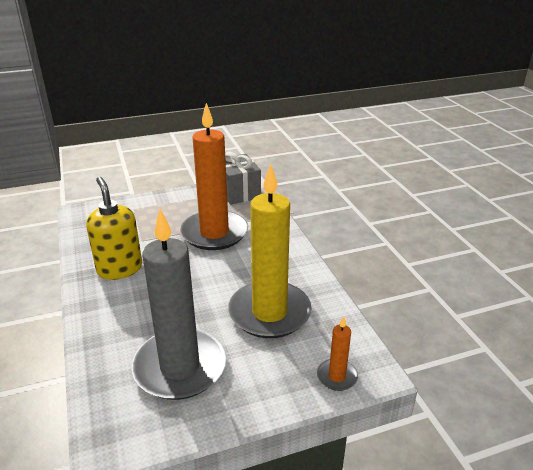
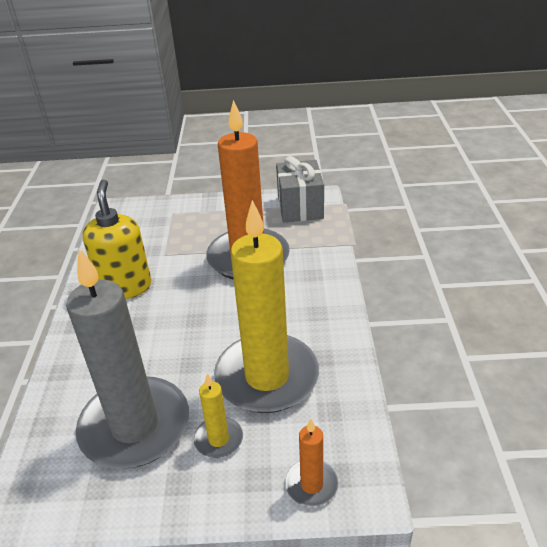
camera: 20 degrees right, 5 degrees up
(253, 362) = (218, 439): none -> yellow candle

